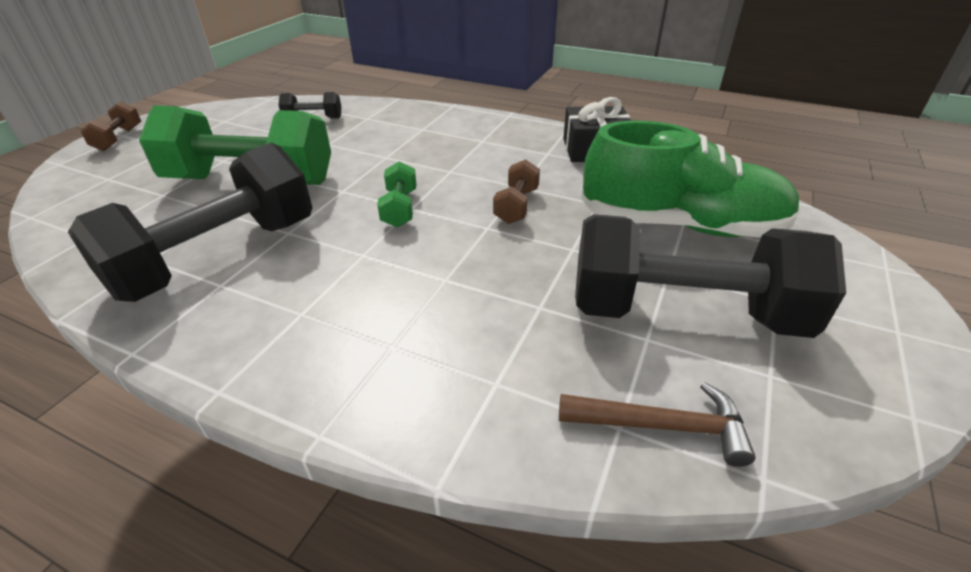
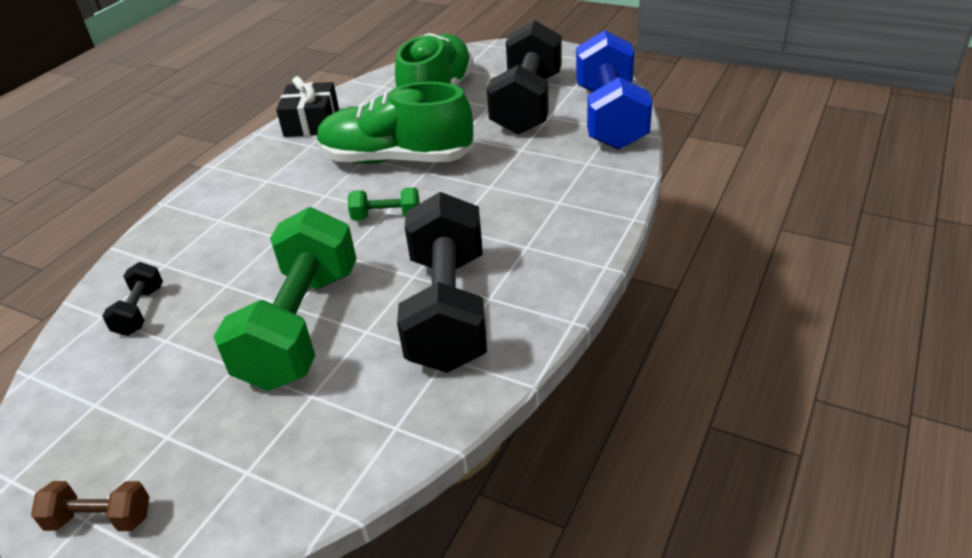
camera: 85 degrees left, 0 degrees up
(218, 257) = (448, 310): black dumbbell -> black dumbbell turned 45 degrees clockwise
(516, 206) = (396, 159): brown dumbbell -> green shoe
(661, 426) = (609, 117): brown hammer -> blue dumbbell

